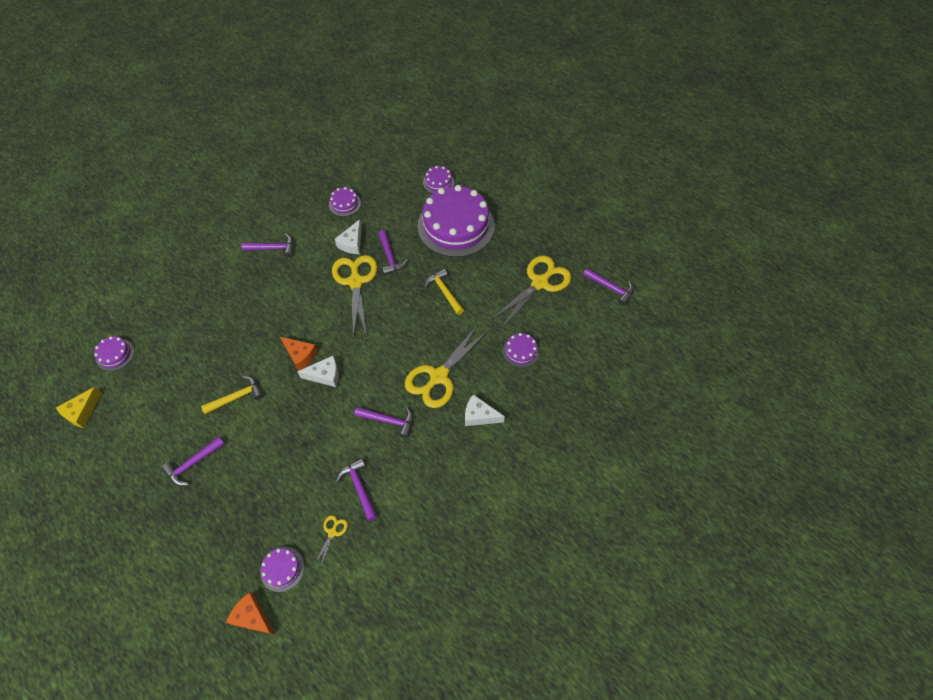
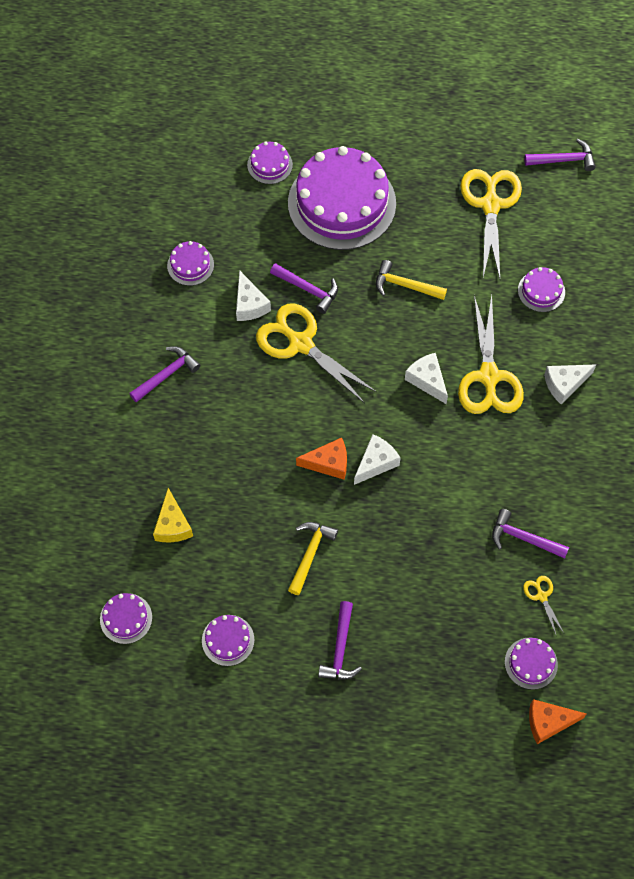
camera: 40 degrees left, 5 degrees up
(82, 412) = (163, 699): yellow cheese -> yellow cheese (172, 525)
(146, 408) = (228, 640): none -> purple cake
(388, 420) = (485, 456): purple hammer -> none
(401, 352) = (427, 380): none -> white cheese

